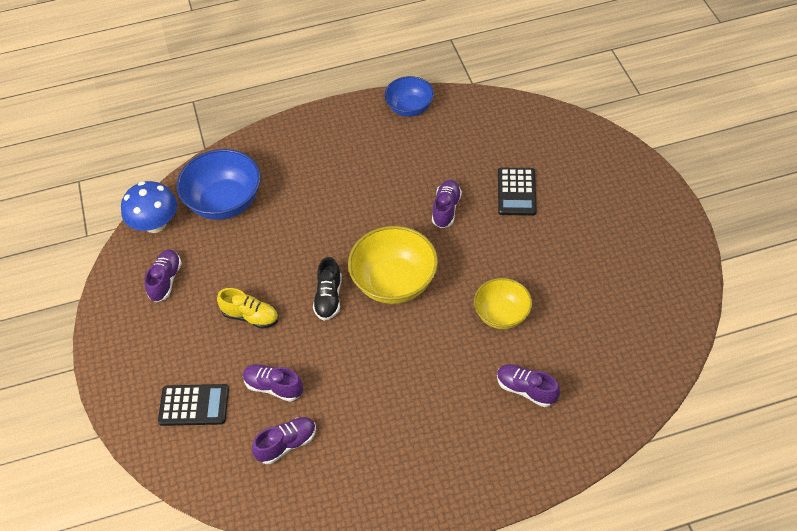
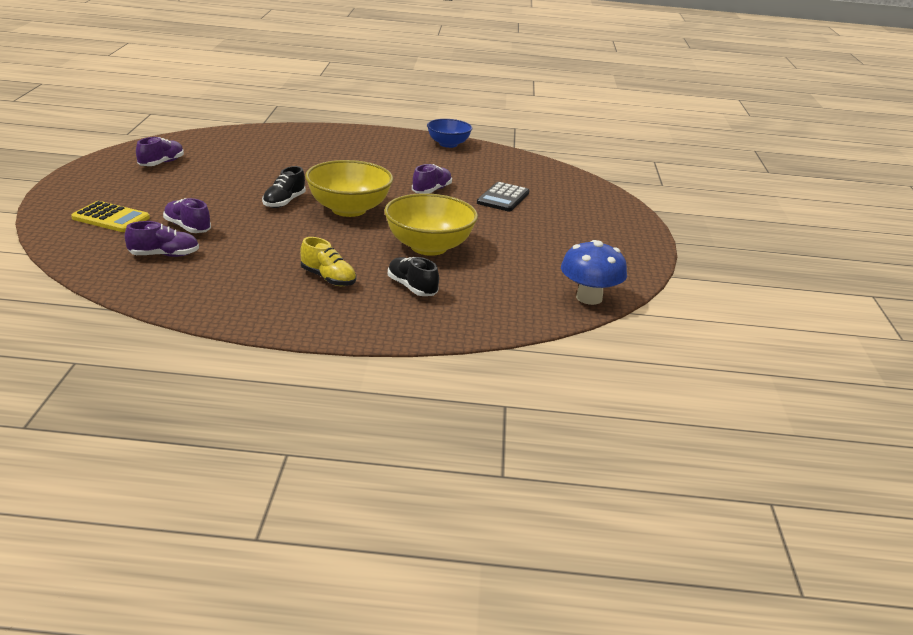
camera: 15 degrees right, 25 degrees down
(155, 224) = (184, 140): blue mushroom -> blue mushroom (589, 298)
(194, 405) = (111, 218): black calculator -> yellow calculator
(225, 202) = (250, 145): blue bowl -> none
(250, 316) = (209, 193): yellow shoe -> yellow shoe (328, 278)
(501, 314) = (428, 247): yellow bowl -> yellow bowl, size x1.58
(526, 389) = (412, 287): purple shoe -> black shoe

